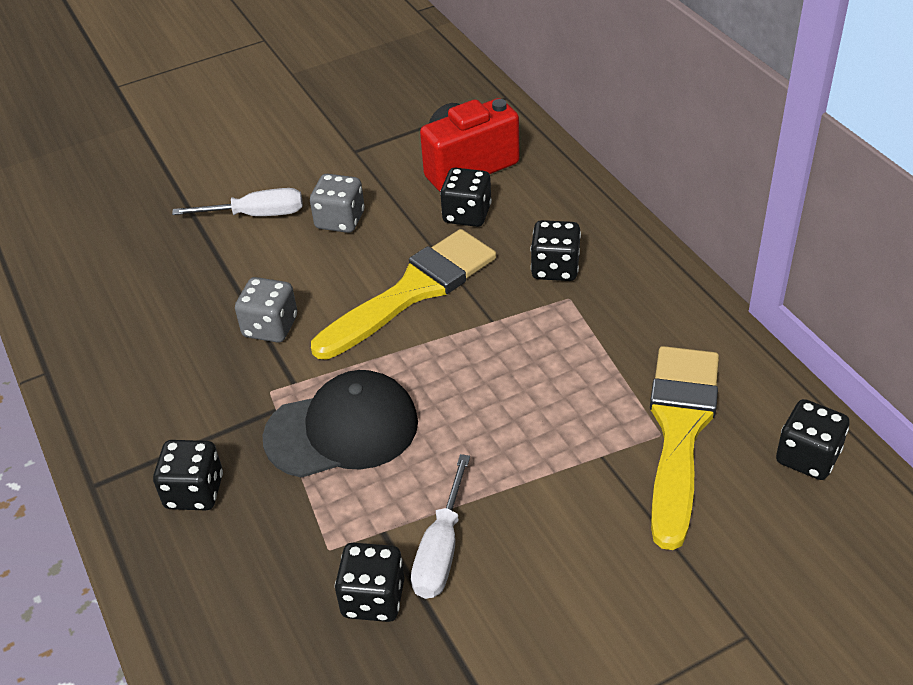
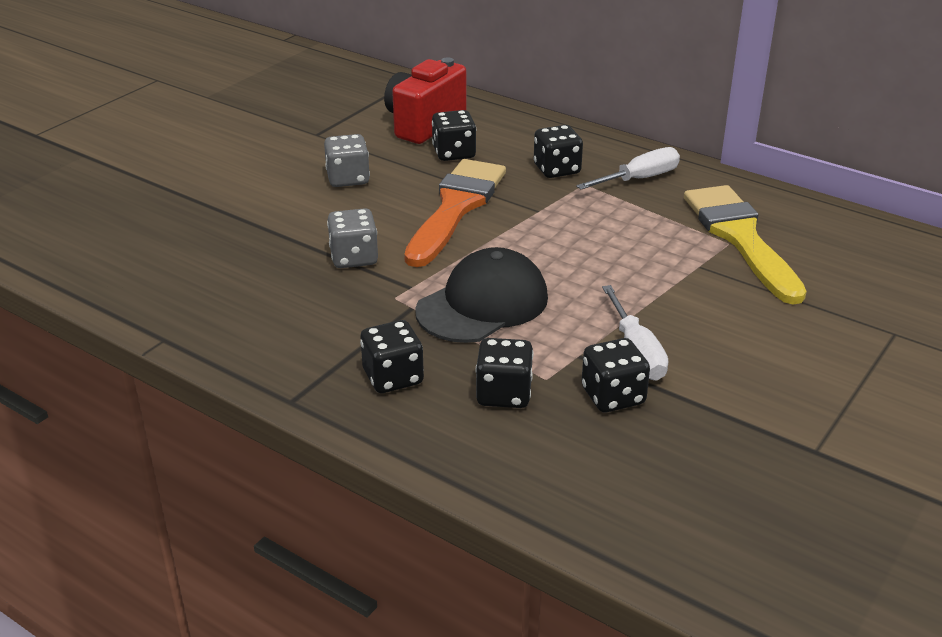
camera: 30 degrees left, 10 degrees down
(257, 215) = (268, 191): white screwdriver -> white screwdriver (640, 179)
(413, 291) = (456, 208): yellow brush -> orange brush
(807, 457) = (838, 229): black dice -> black dice (503, 394)

